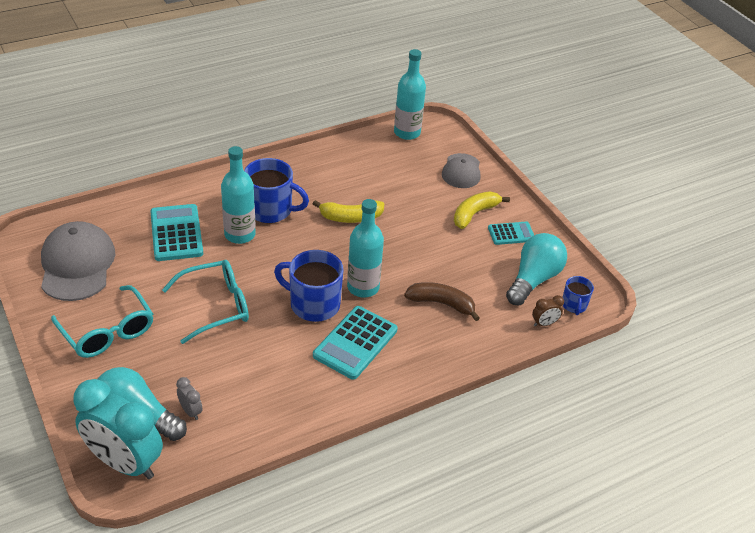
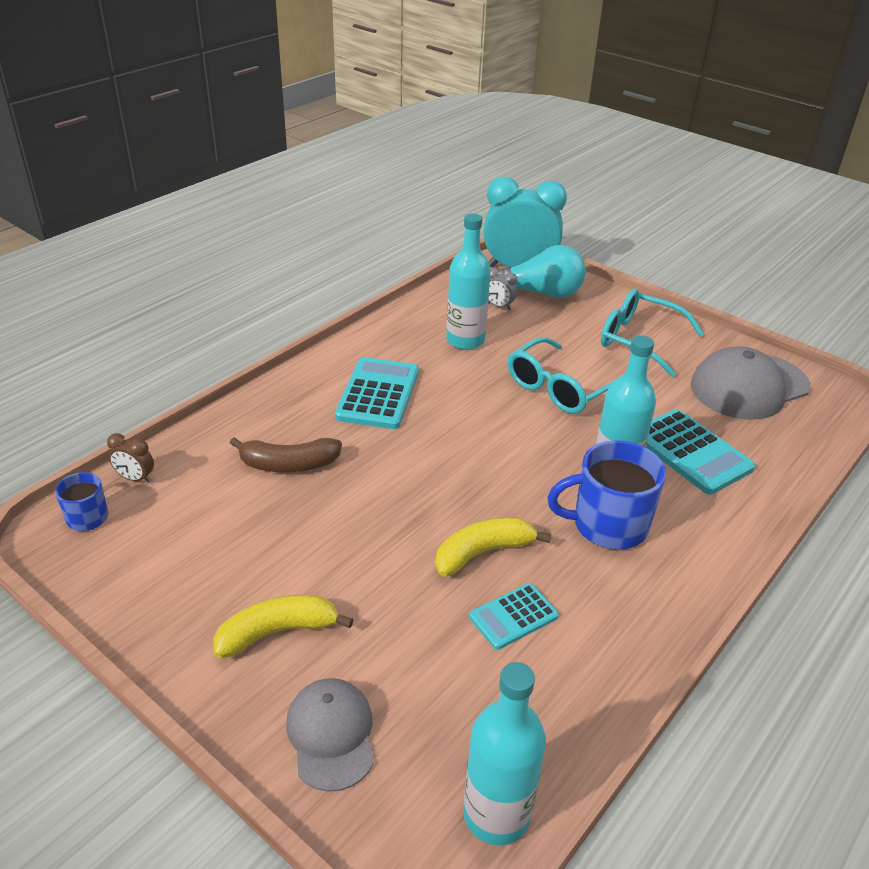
camera: 160 degrees right, 5 degrees down
(77, 265) = (749, 386): grey cap -> grey cap turned 90 degrees clockwise
(313, 304) = (453, 419): blue mug -> none
(363, 287) = (403, 455): turquoise bottle -> turquoise bottle (465, 340)
(474, 214) = (277, 632): yellow banana -> yellow banana turned 135 degrees counterclockwise
(511, 234) = (201, 612): turquoise calculator -> turquoise calculator (513, 617)
(533, 279) = (155, 538): turquoise light bulb -> none
(544, 323) = (135, 478): brown clock -> brown clock turned 120 degrees counterclockwise

